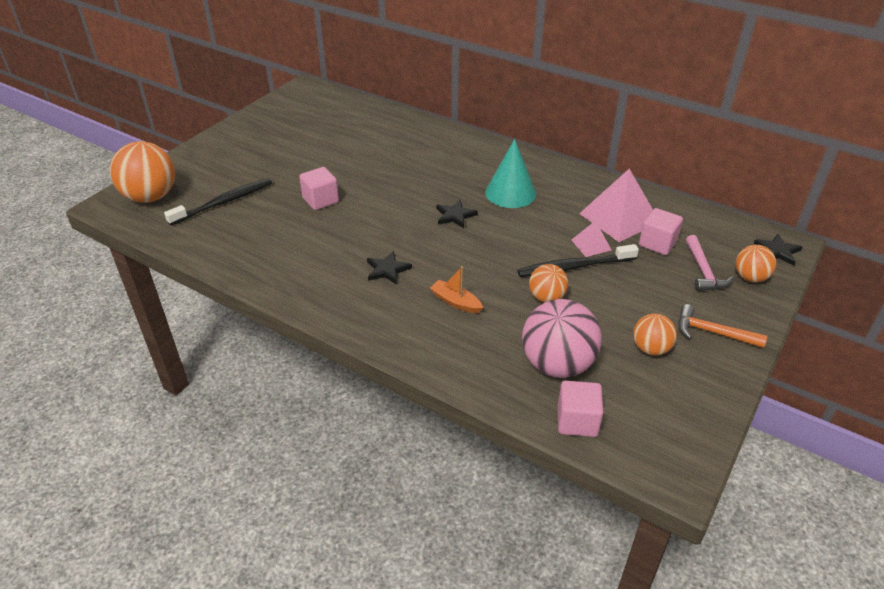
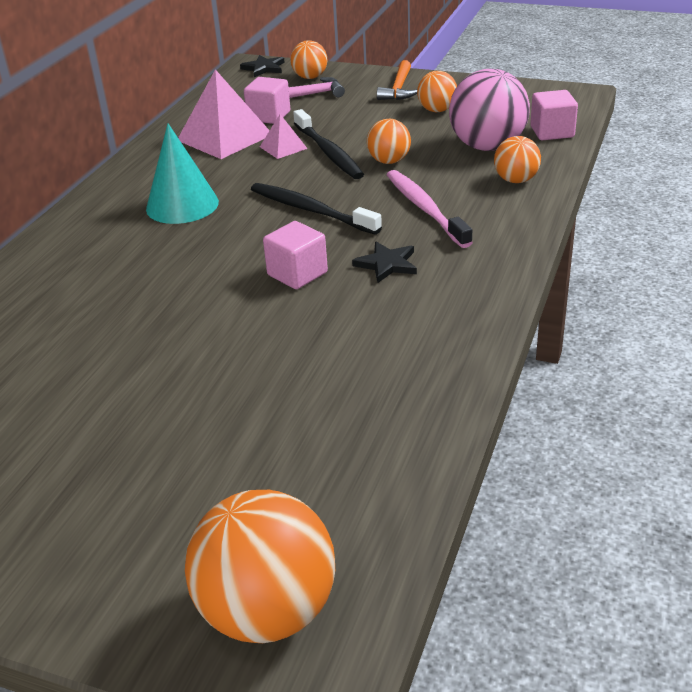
camera: 100 degrees left, 5 degrees down
(223, 202) = (264, 481): black toothbrush -> black toothbrush (311, 210)
(320, 200) = (231, 362): pink cube -> pink cube (297, 274)
(455, 215) = (246, 236): black star -> none
(455, 302) = (425, 209): orange boat -> pink toothbrush
(483, 366) = (516, 180): none -> orange ball

